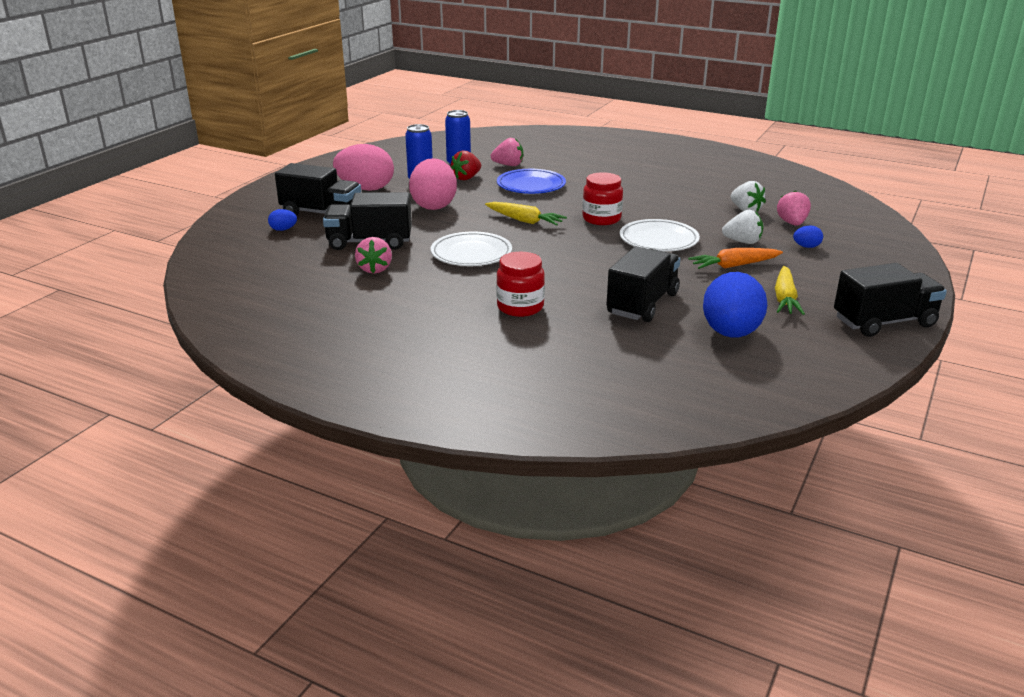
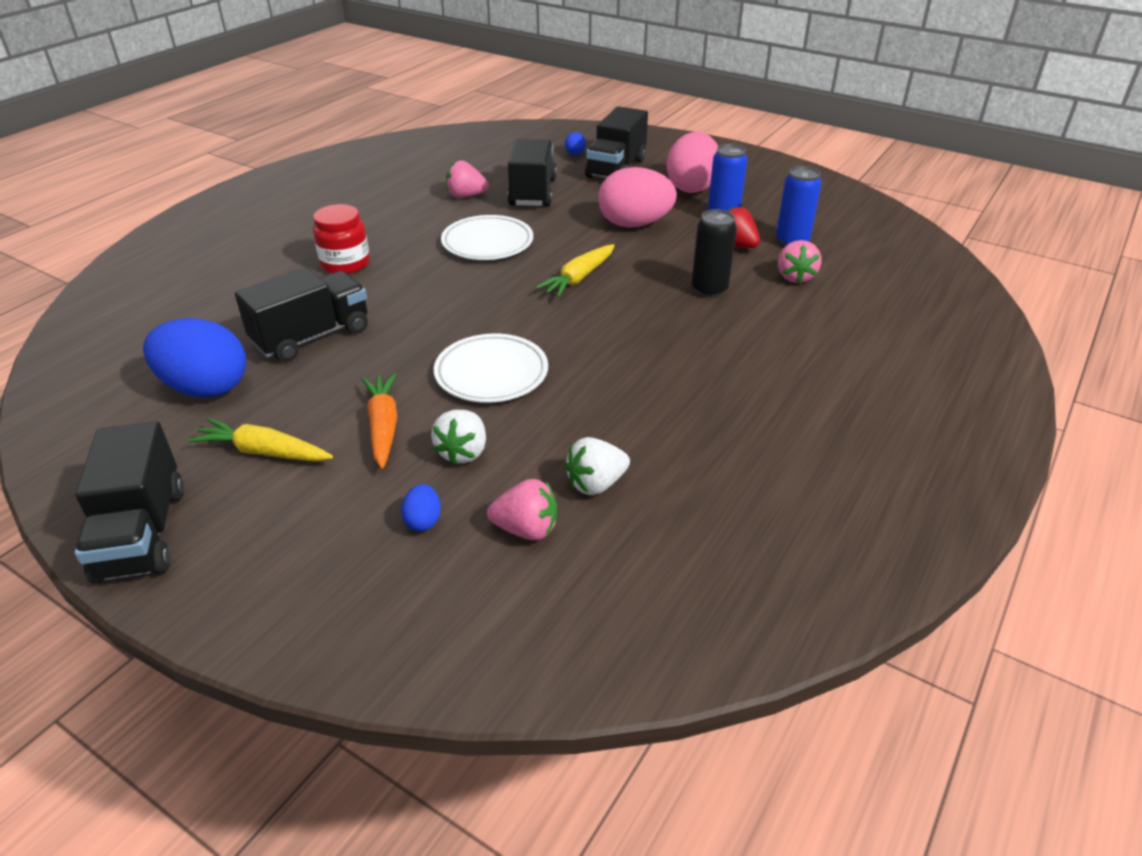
camera: 95 degrees right, 10 degrees up
(531, 185) = (709, 289): blue plate -> black can
(601, 219) = (577, 334): red jar -> none
(642, 304) = (312, 337): black truck -> black truck turned 75 degrees counterclockwise

